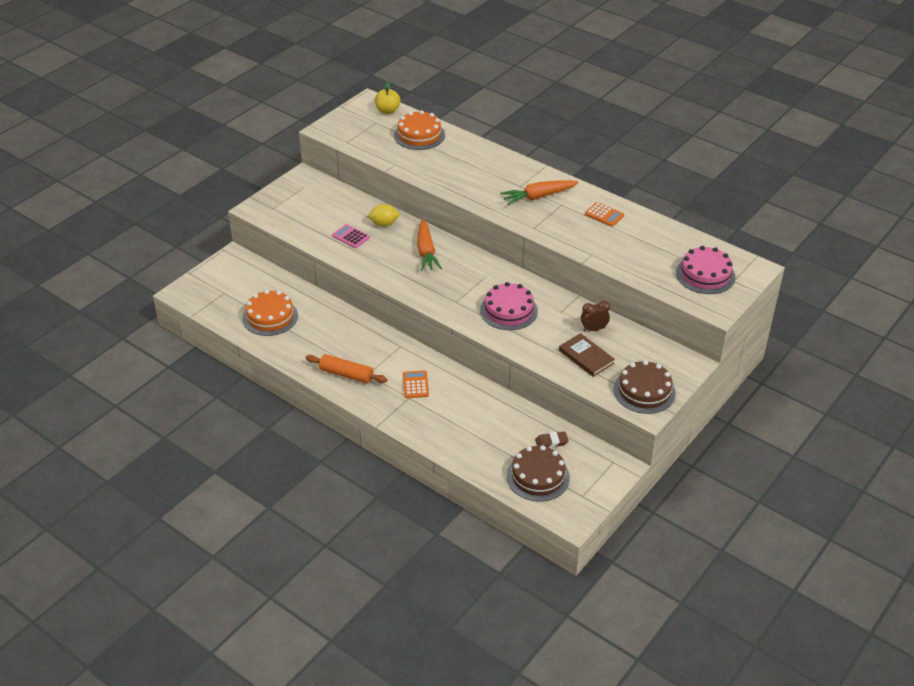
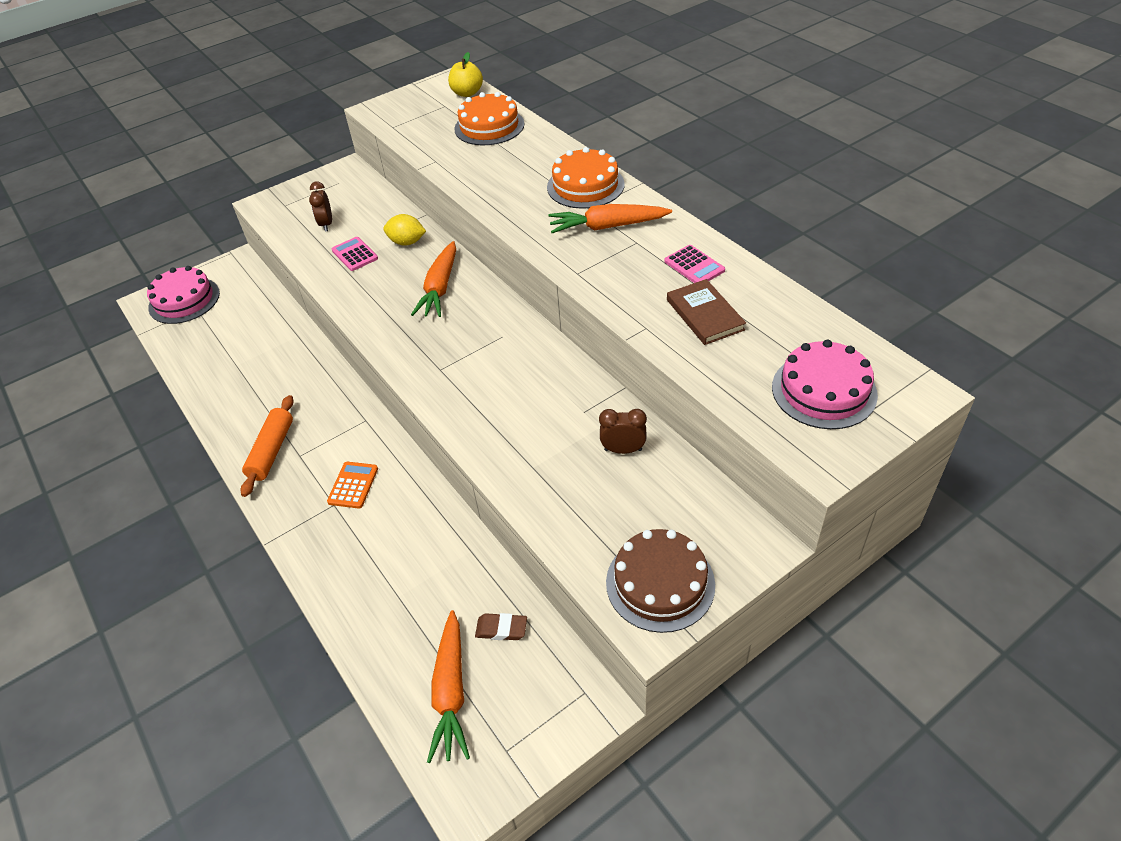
camera: 20 degrees right, 5 degrees up
(270, 317) = (228, 349): orange cake -> orange cake (585, 185)
(315, 218) = (326, 224): none -> brown clock
(346, 374) = (271, 451): orange rolling pin -> orange rolling pin turned 60 degrees clockwise
(508, 310) = (508, 396): pink cake -> pink cake (184, 300)
(538, 477) = (451, 692): brown cake -> orange carrot
(586, 357) = (590, 497): brown book -> brown book (705, 315)
(604, 215) = (694, 266): orange calculator -> pink calculator

